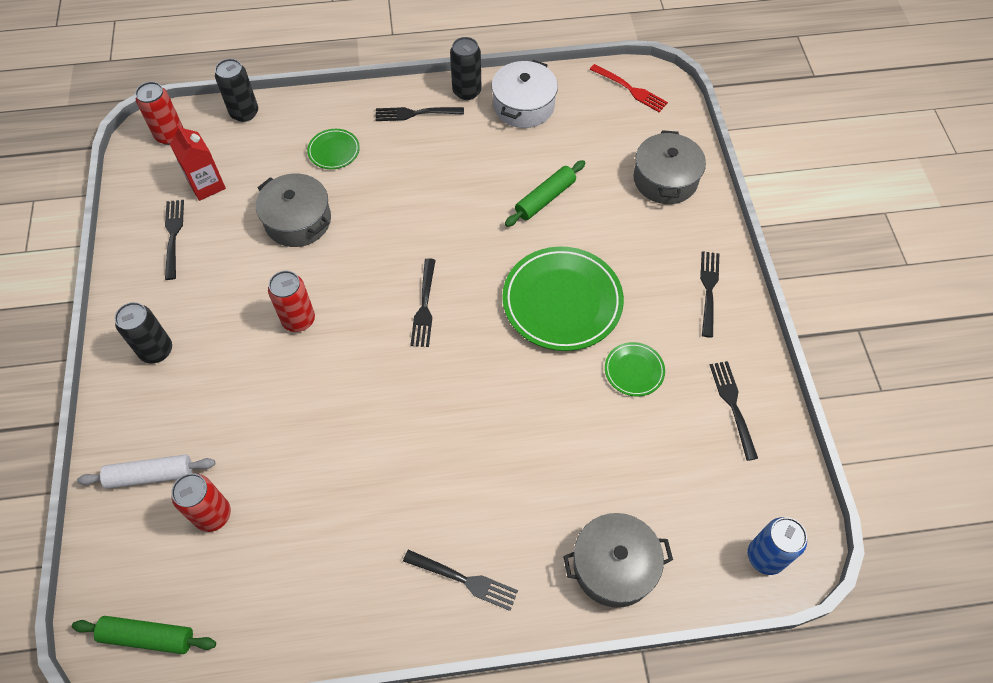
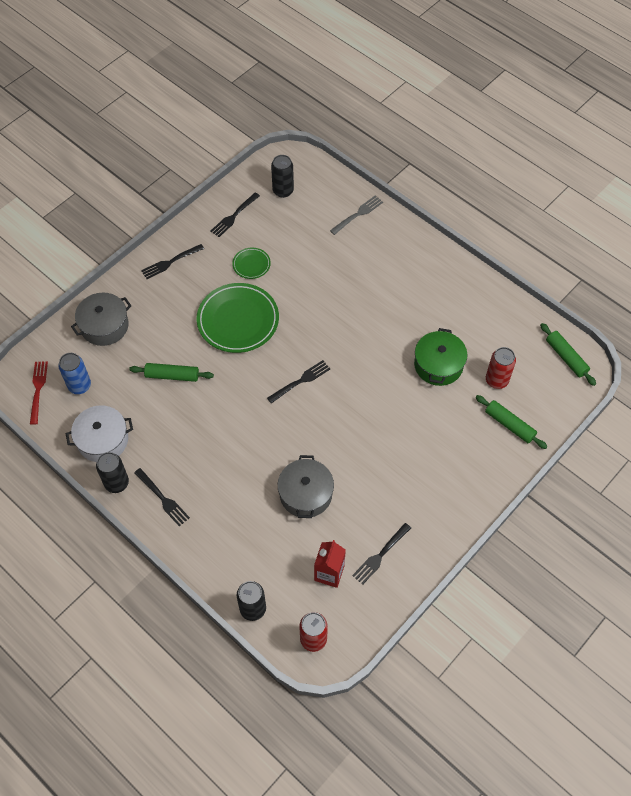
camera: 130 degrees left, 0 degrees up
(150, 475) = (509, 425): white rolling pin -> green rolling pin
(156, 350) = (452, 489): black can -> black can (283, 191)
(298, 320) = (367, 434): red can -> none
(300, 465) = (438, 365): none -> green pot
(334, 151) = (236, 521): green plate -> none
(464, 580) = (419, 261): black fork -> none
(614, 566) = (358, 214): grey pot -> grey fork
(765, 556) = (300, 167): blue can -> blue can (79, 385)

